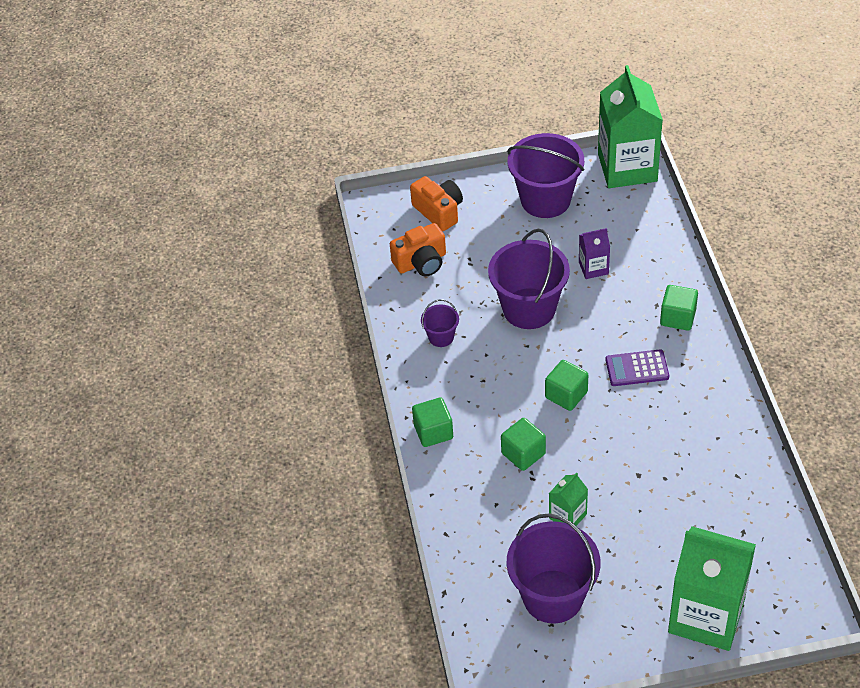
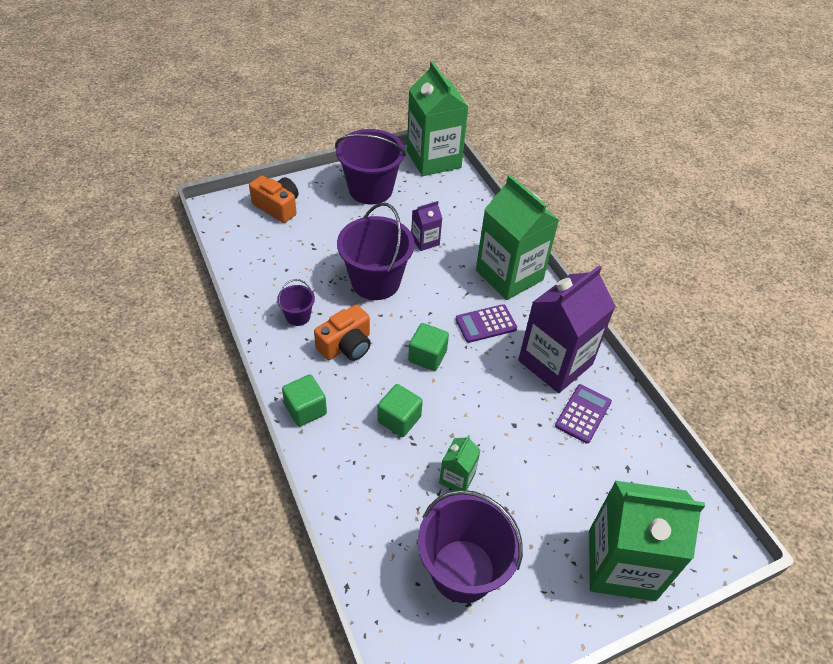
camera: 20 degrees left, 0 degrees up
(421, 262) = (268, 251): orange camera -> orange camera (346, 345)
(678, 317) = (509, 275): green cube -> green carton
(700, 418) = (555, 362): none -> purple carton
(713, 474) = (583, 414): none -> purple calculator

